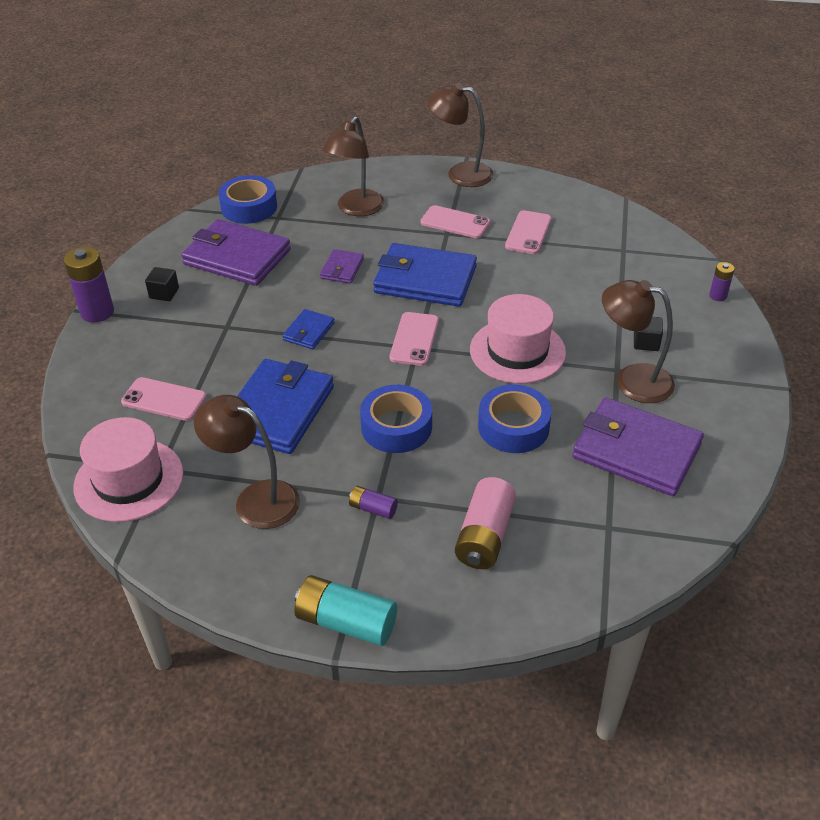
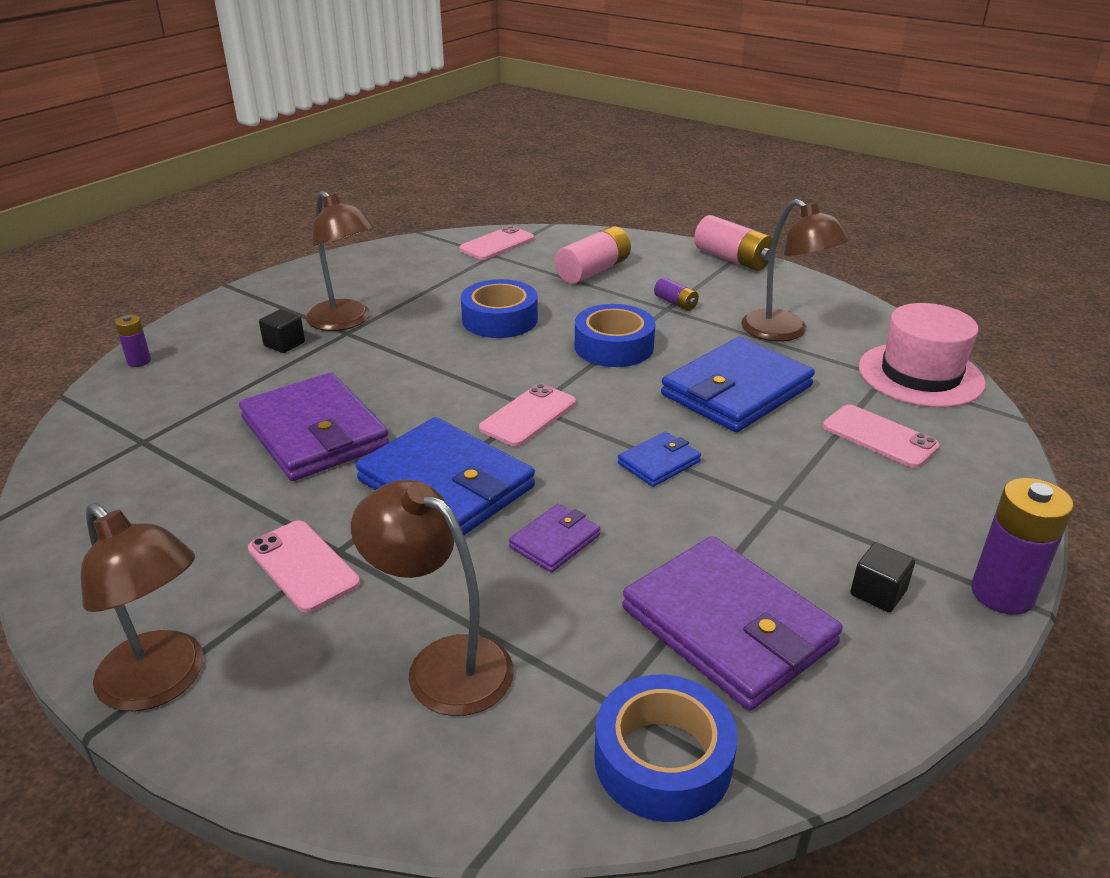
camera: 155 degrees left, 10 degrees down
(346, 622) = (732, 259): turquoise battery -> pink battery
(356, 209) = (442, 664): brown lamp -> brown lamp turned 105 degrees counterclockwise
(517, 351) = (424, 372): pink hat -> none
(528, 233) = (221, 508): pink phone -> pink phone (497, 244)
(636, 451) = (413, 282): purple wallet -> purple wallet (314, 433)

